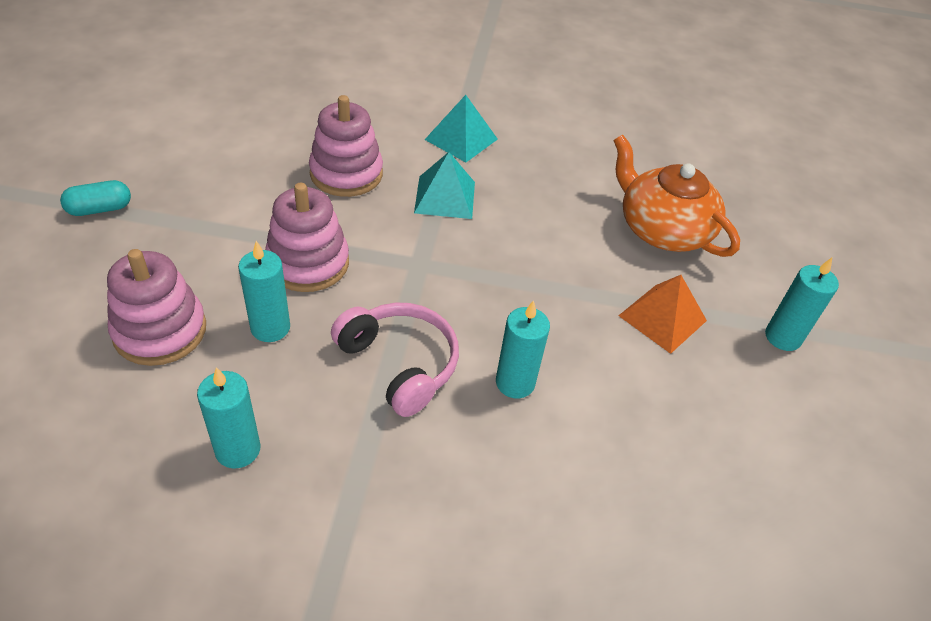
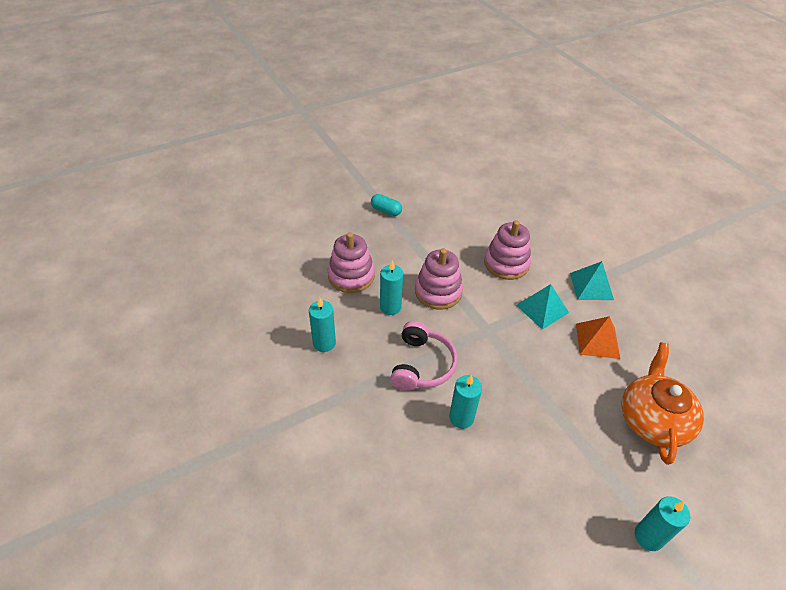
camera: 55 degrees right, 0 degrees up
(662, 318) = (583, 460): orange pyramid -> orange pyramid (597, 340)

